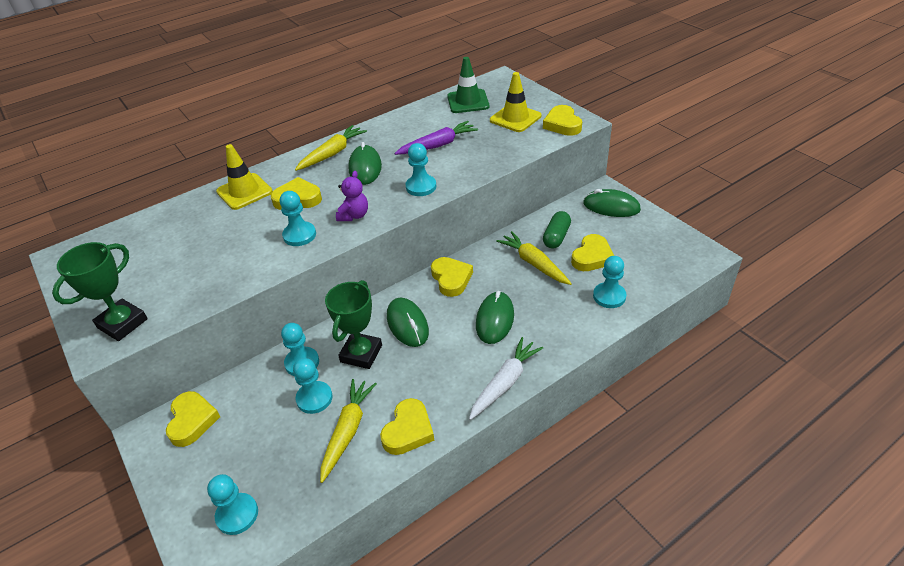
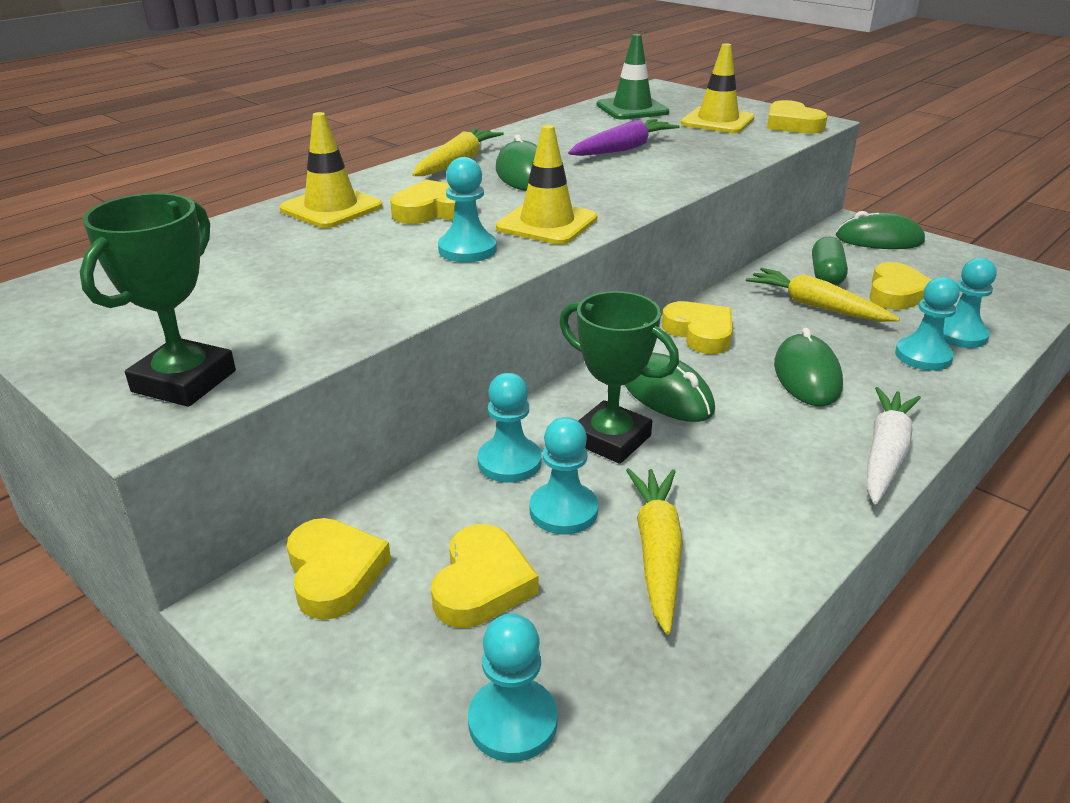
camera: 15 degrees left, 10 degrees down
(354, 215) = (547, 223): purple teddy bear -> yellow traffic cone
(361, 353) = (611, 439): green trophy -> green trophy turned 60 degrees counterclockwise
(408, 430) = (768, 538): yellow heart -> yellow heart (482, 584)
(421, 187) = (633, 189): turquoise pawn -> turquoise pawn (923, 356)

